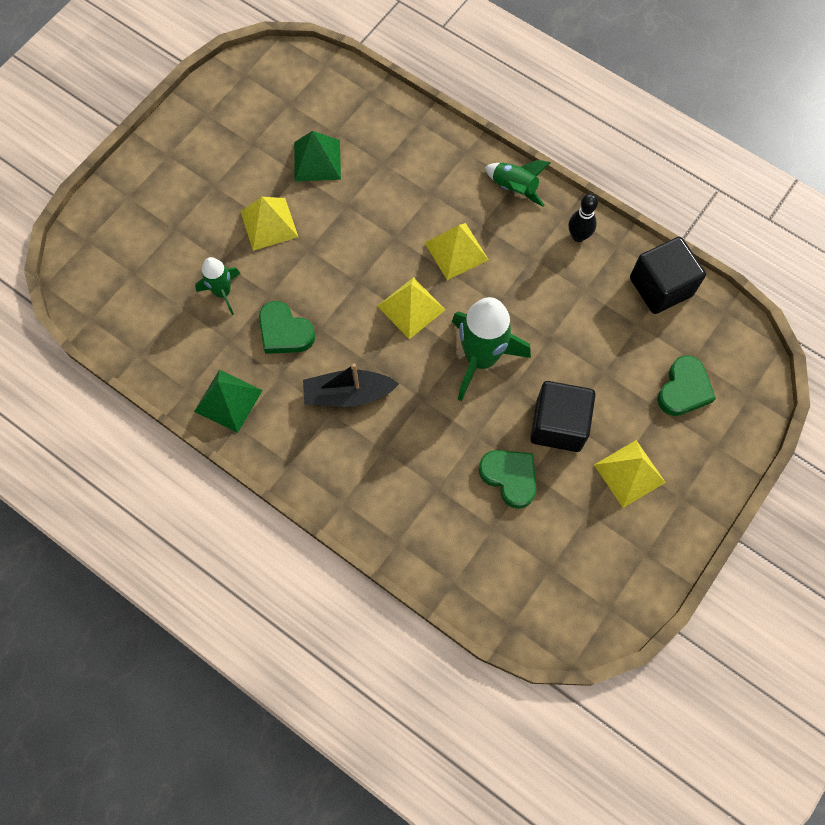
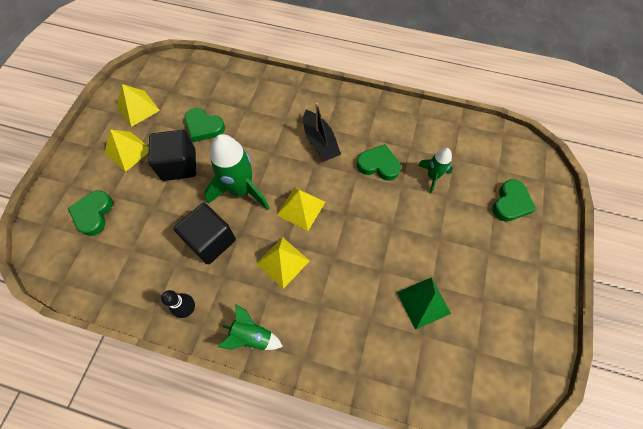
camera: 160 degrees right, 5 degrees down
(149, 228) = (510, 203): none -> green heart
(228, 401) = (390, 116): green pyramid -> none
(269, 224) = (430, 235): yellow pyramid -> yellow pyramid (138, 108)
(348, 394) = (320, 141): black boat -> black boat turned 90 degrees clockwise
(660, 287) = (115, 287): black cube -> black cube (211, 240)

